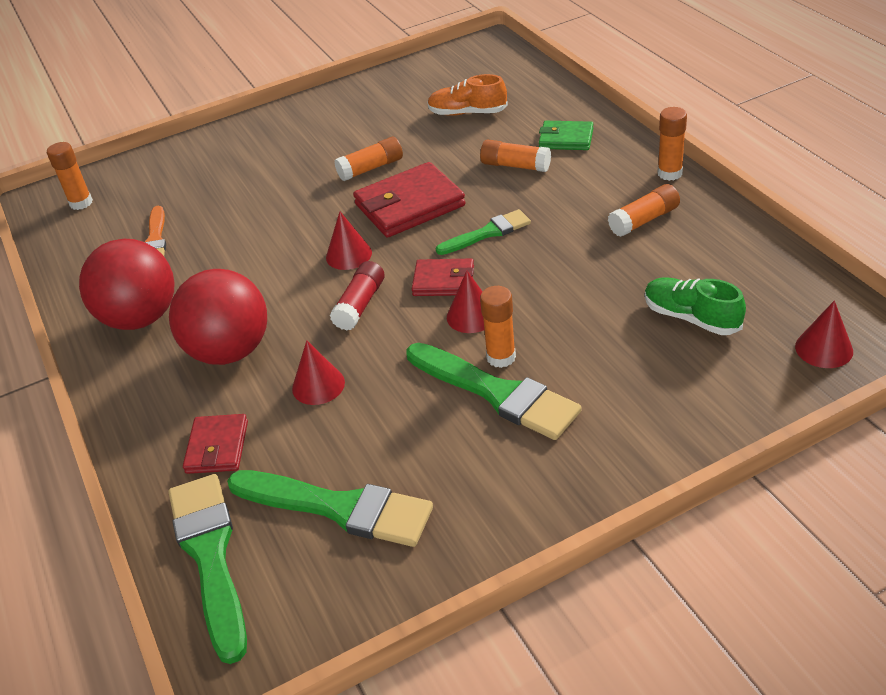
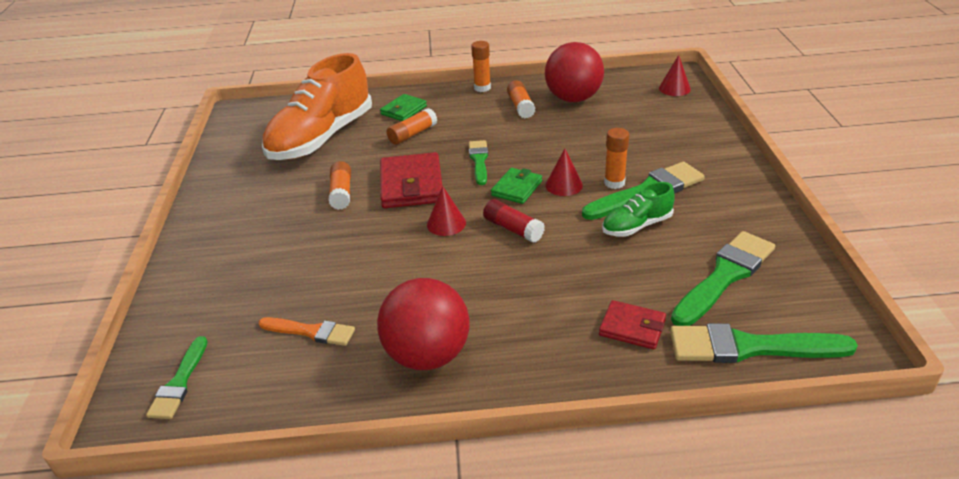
camera: 70 degrees left, 5 degrees down
(81, 203) = (179, 382): orange glue stick -> green brush
(230, 351) = (518, 304): red ball -> red ball (573, 99)
(318, 385) = (592, 264): red cone -> none
(443, 281) = (517, 188): red wallet -> green wallet
(467, 113) = (321, 138): orange shoe -> orange shoe, size x2.10
(691, 317) = (623, 115): green shoe -> green shoe (636, 226)

